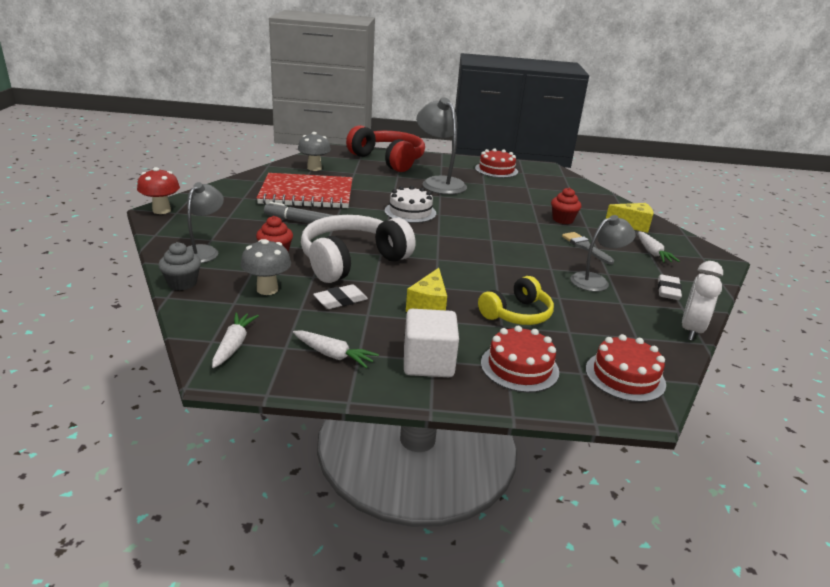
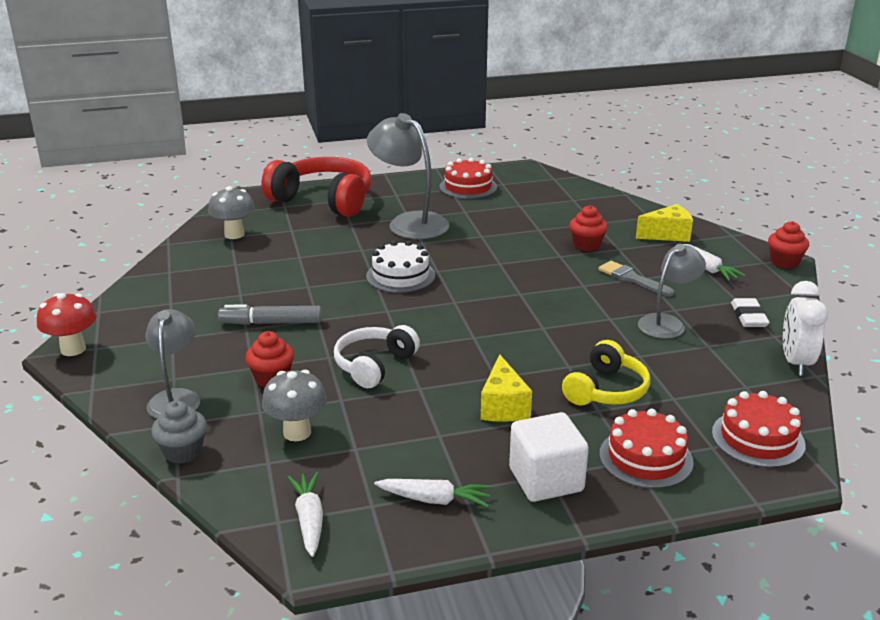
camera: 15 degrees left, 0 degrees up
(307, 194) = (251, 277): red notebook -> none
(340, 300) = (396, 425): white eraser -> none
(352, 261) = (374, 365): white headphones -> white headphones, size x0.59
(721, 261) = (784, 262): none -> red cupcake

